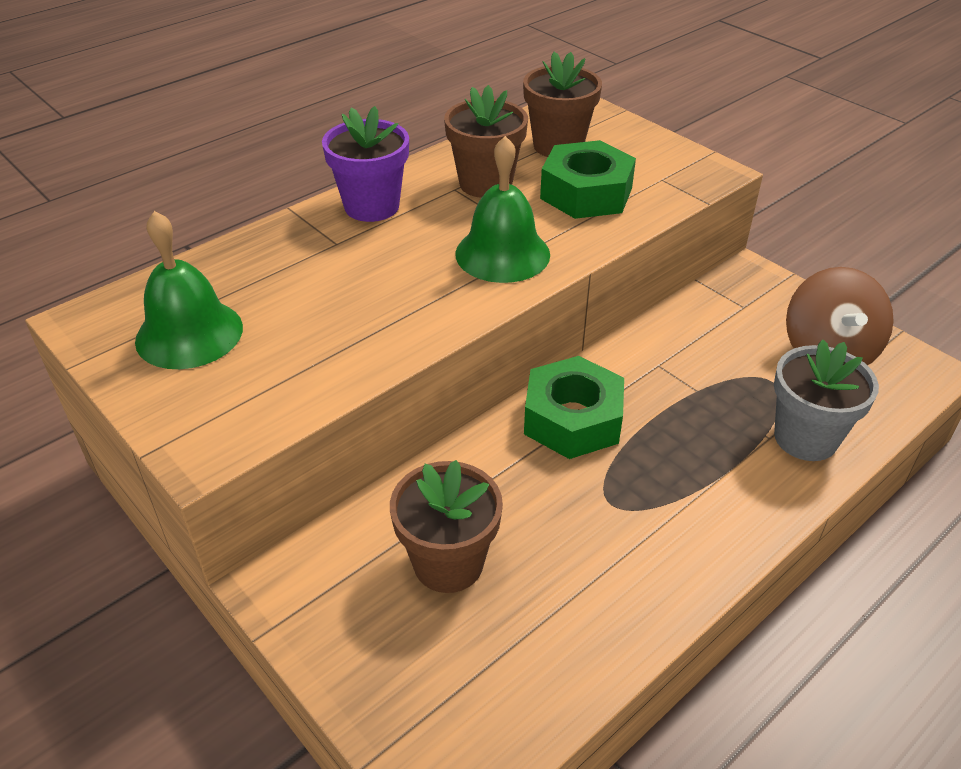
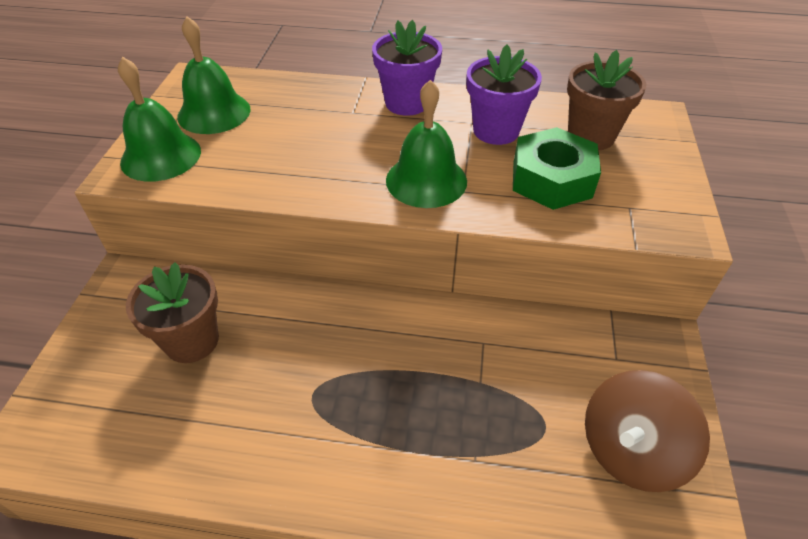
camera: 50 degrees right, 5 degrees up
(215, 407) = (161, 156): none -> green bell
(485, 183) = (496, 131): brown flower pot -> purple flower pot
(572, 419) = (375, 327): green nut -> none
(805, 438) = (499, 488): grey flower pot -> none

